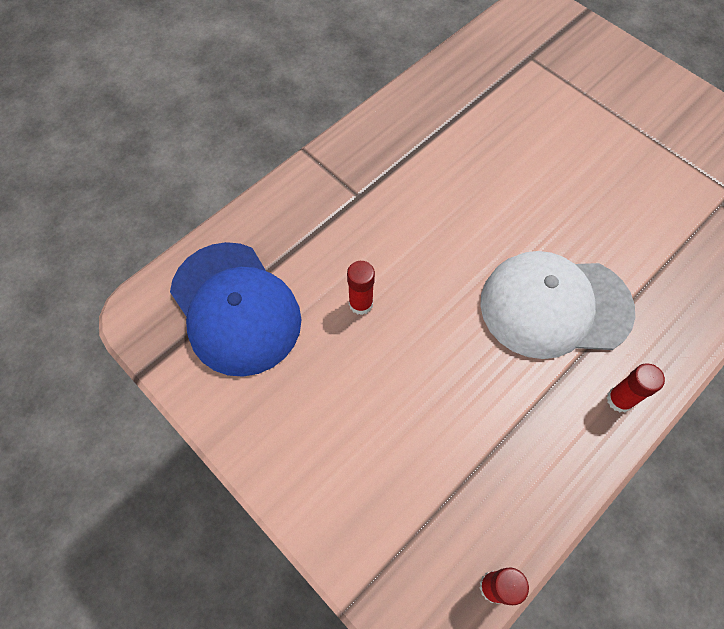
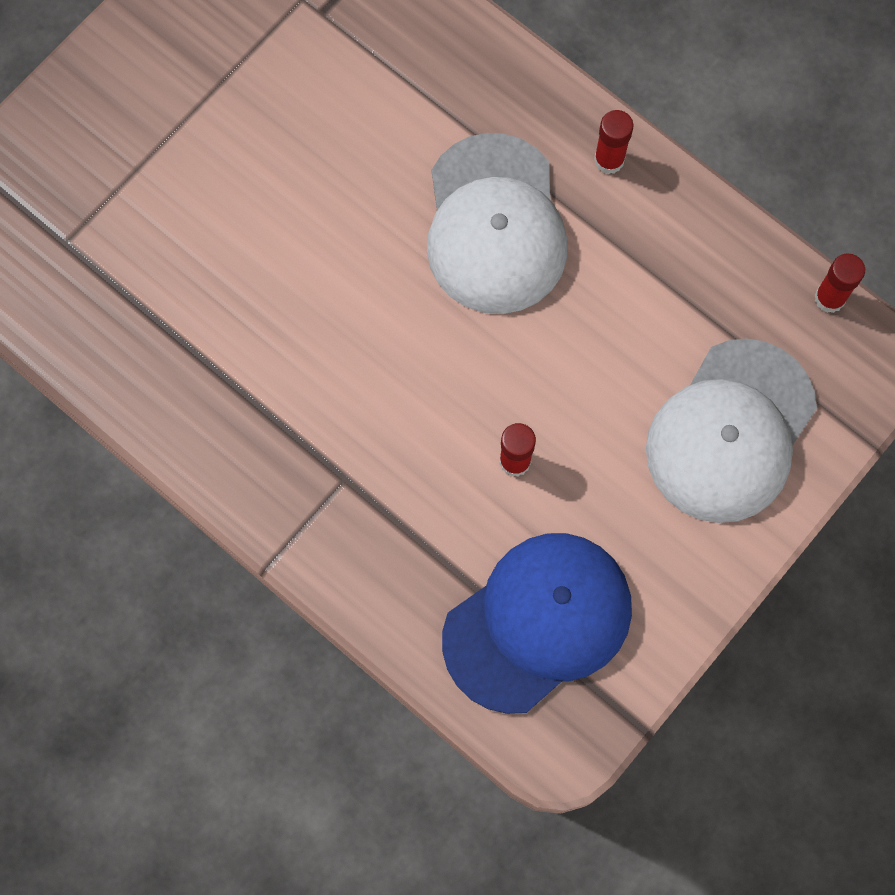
camera: 95 degrees left, 10 degrees up
(371, 474) = (730, 431): none -> white cap

